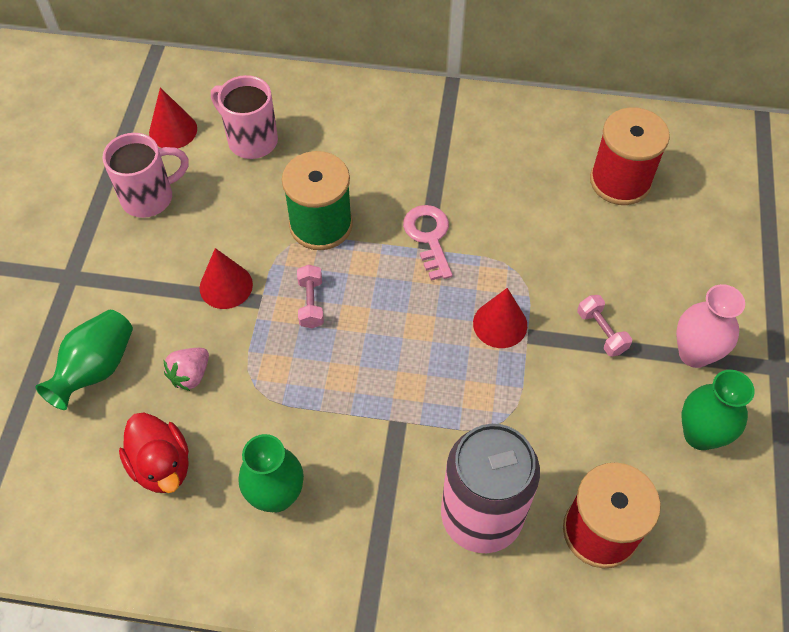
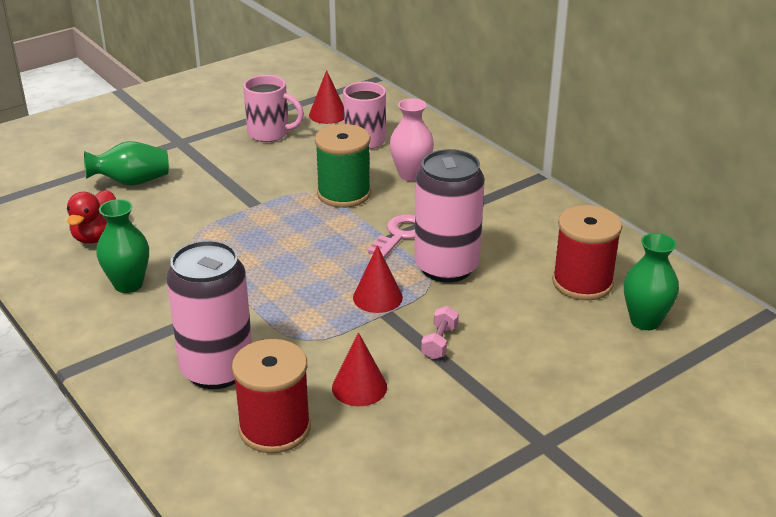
camera: 45 degrees right, 25 degrees down
(190, 375) = (170, 212): pink strawberry -> none
(226, 286) = (248, 189): red cone -> red cone (359, 387)
(311, 303) = (281, 222): pink dumbbell -> none
(509, 245) = (446, 267): none -> pink can
(694, 353) = (489, 394): pink vase -> pink vase (411, 175)
(700, 434) = (422, 434): green vase -> green vase (645, 321)

